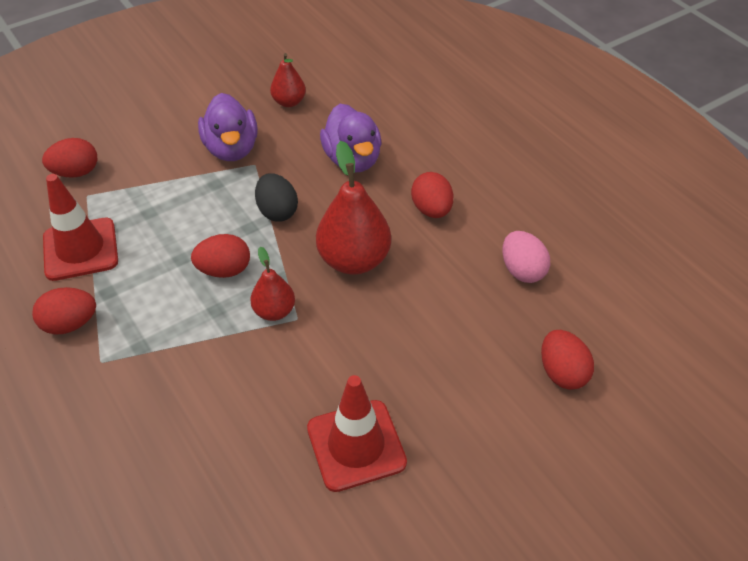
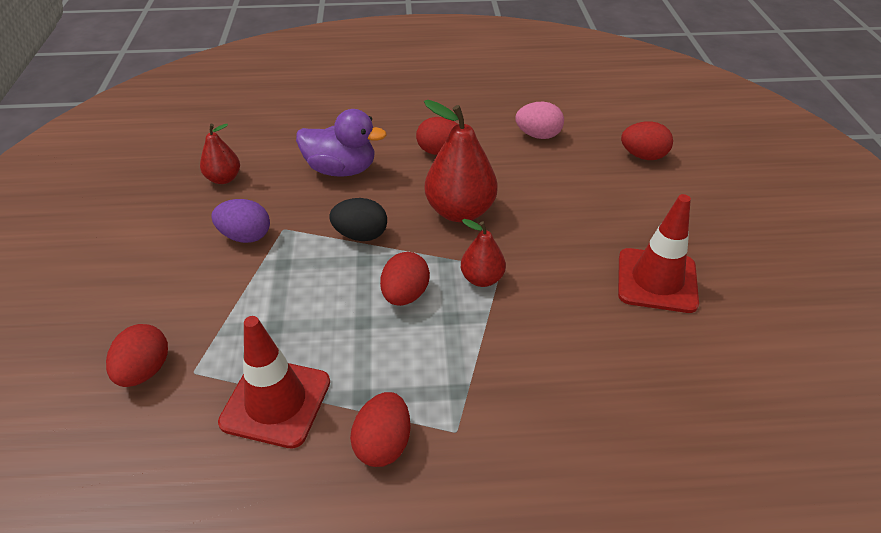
camera: 60 degrees left, 5 degrees down
(231, 149) = (245, 236): purple duck -> purple egg

